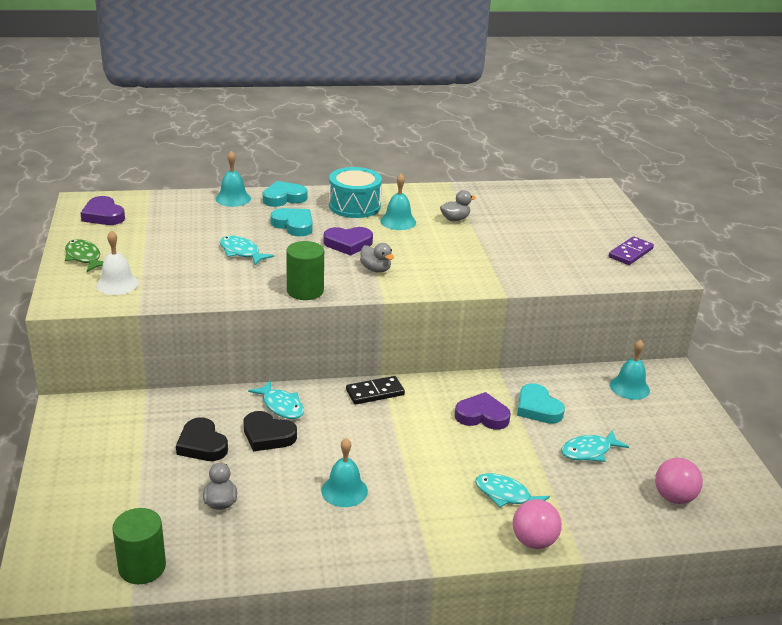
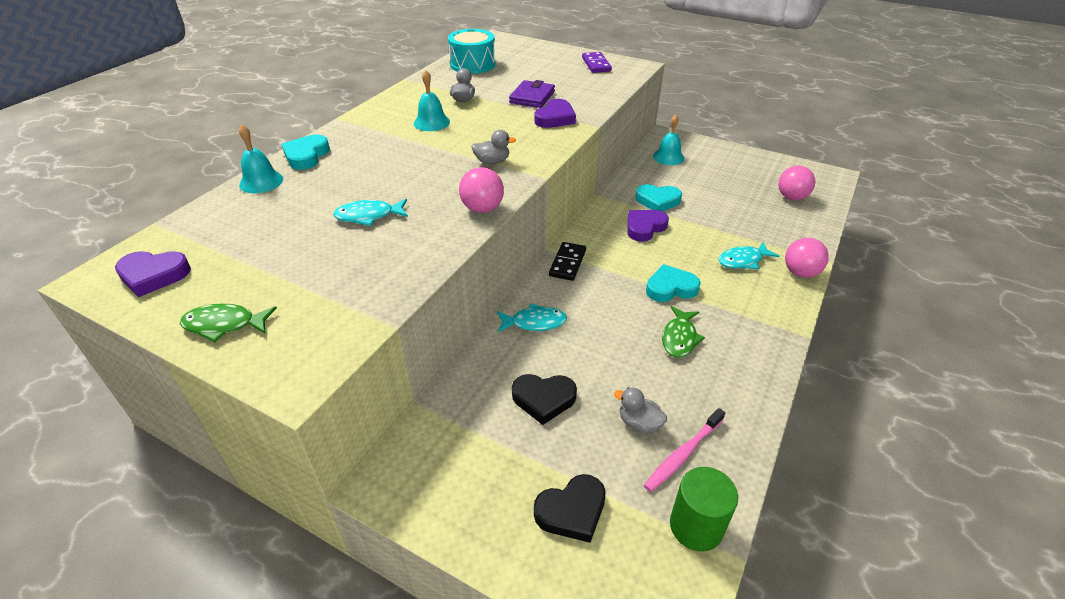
camera: 50 degrees left, 10 degrees up
(117, 284) = (317, 320): white bell -> none
(208, 537) = (683, 454): none -> pink toothbrush
(268, 435) = (568, 349): black heart -> black heart (572, 511)
(294, 225) = (363, 170): turquoise heart -> turquoise heart (670, 288)
(305, 291) = (482, 208): green cylinder -> pink ball
(344, 490) = (679, 338): turquoise bell -> green fish
(348, 244) = (434, 157): purple heart -> purple heart (555, 118)
(354, 206) = (376, 130): turquoise drum -> turquoise drum (472, 64)
(510, 246) = (532, 97): none -> purple wallet
(589, 451) = (722, 204): turquoise fish -> none

